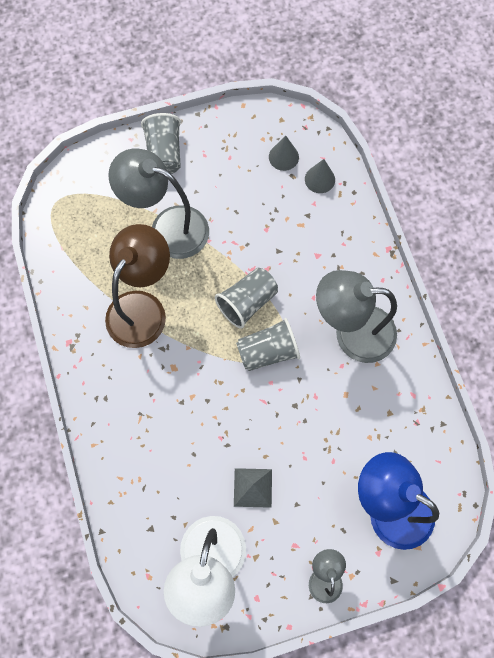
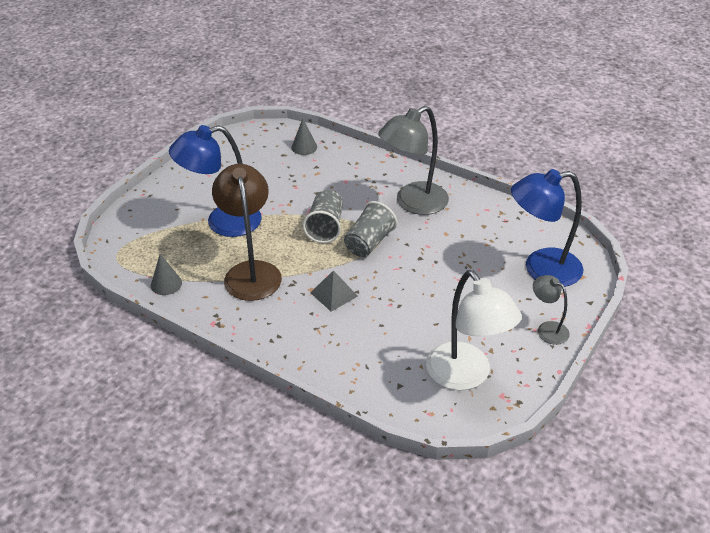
camera: 40 degrees left, 30 degrees down
(164, 153) = (177, 188): grey cup -> none
(167, 227) = (222, 222): grey lamp -> blue lamp
(253, 487) = (443, 315): grey pyramid -> grey pyramid (334, 294)
(283, 157) = (267, 149): grey cone -> grey cone (166, 284)

